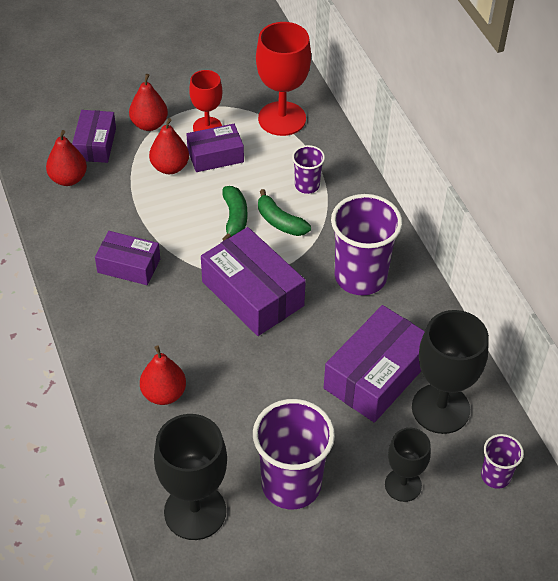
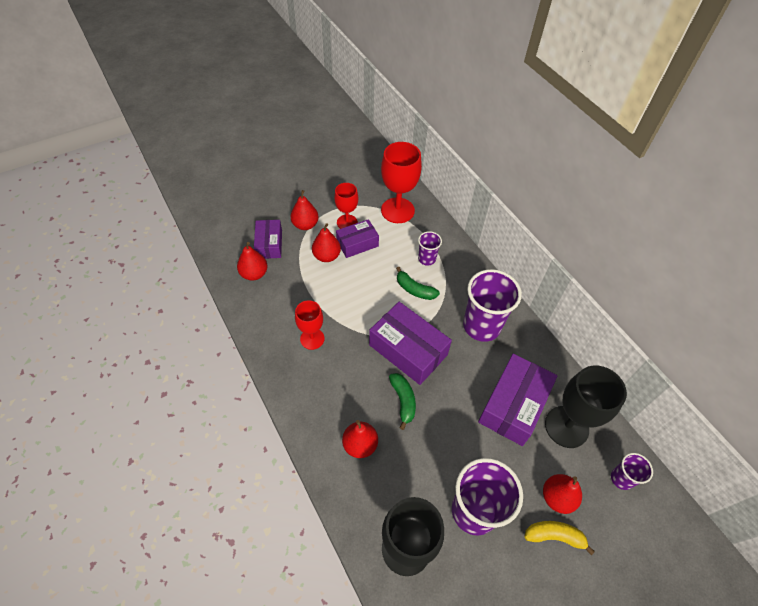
camera: 10 degrees left, 5 degrees up
(129, 265) = (312, 339): purple box -> red goblet
(235, 218) = (381, 290): green banana -> green banana (403, 401)
(386, 525) = (554, 536): none -> yellow banana
(403, 485) = (557, 497): black goblet -> red pear

